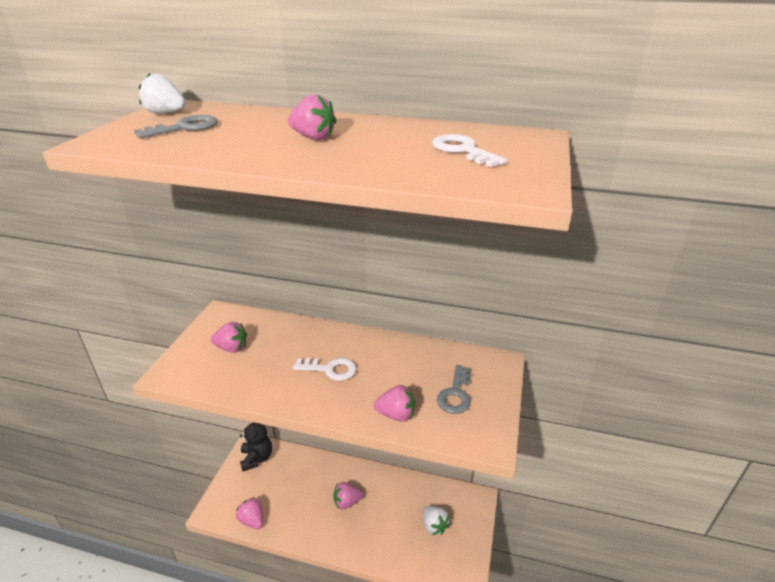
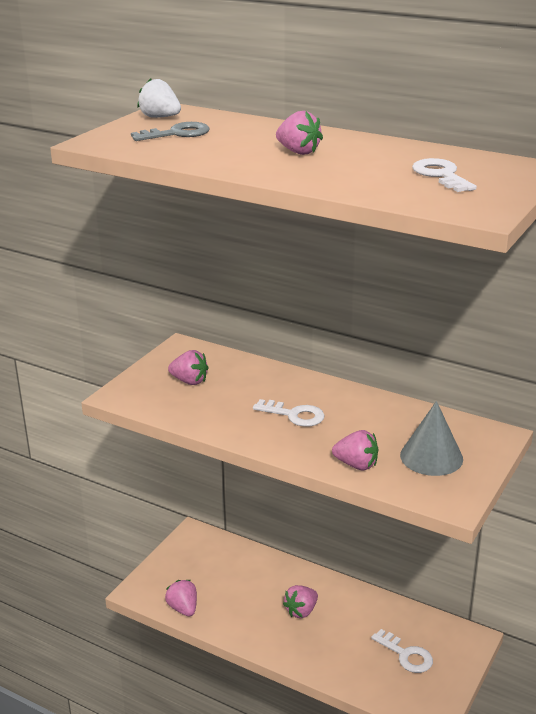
camera: 15 degrees right, 5 degrees down
(257, 458) = (199, 547): black teddy bear -> none
(347, 502) = (301, 611): pink strawberry -> pink strawberry turned 45 degrees counterclockwise
(434, 525) = (406, 655): white strawberry -> white key
(455, 394) = (431, 457): grey key -> grey cone

